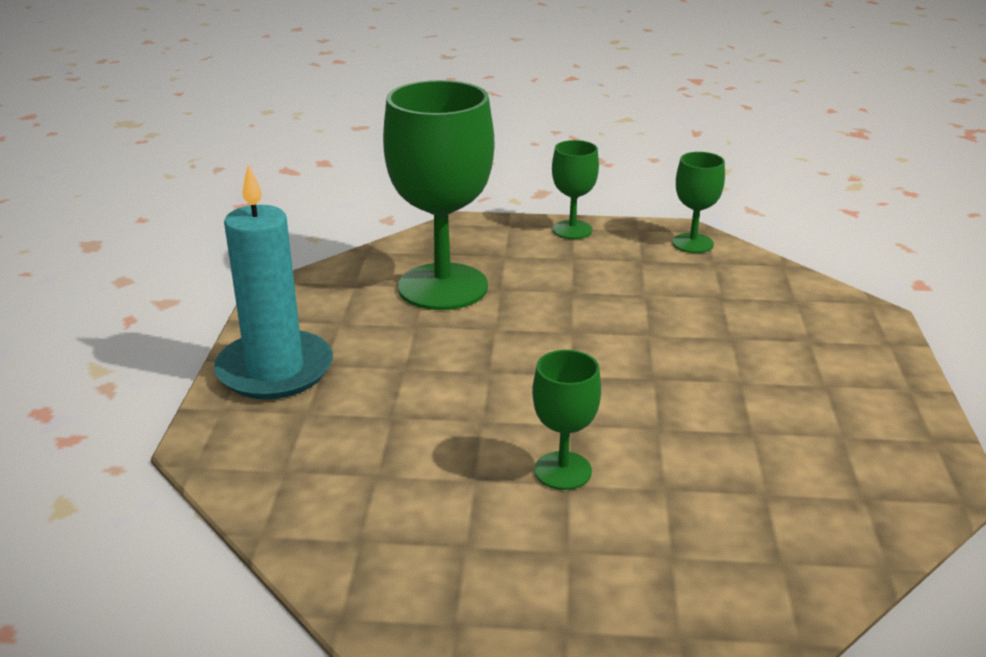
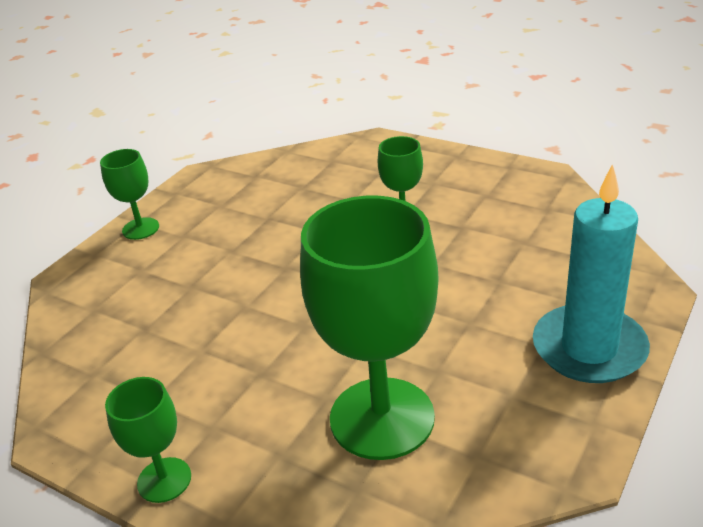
camera: 150 degrees left, 5 degrees up
(692, 243) = (73, 409): green goblet -> green goblet (140, 229)

